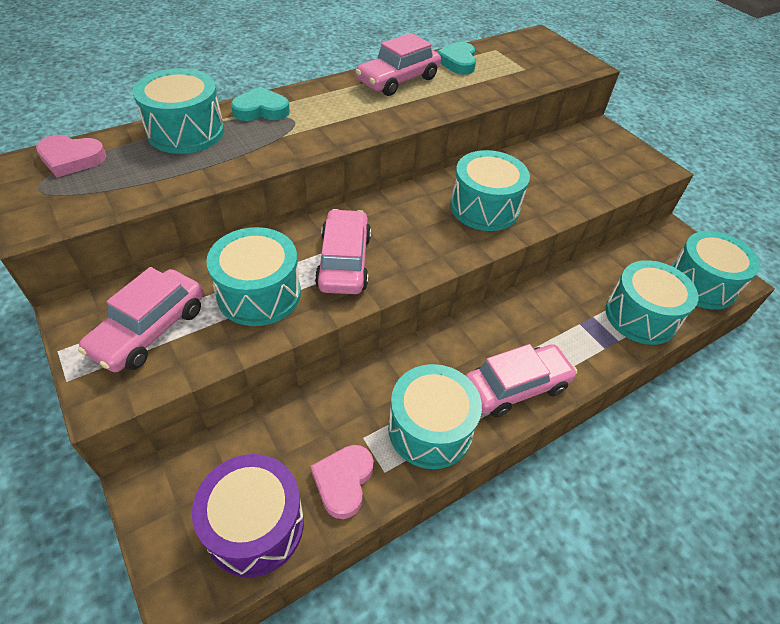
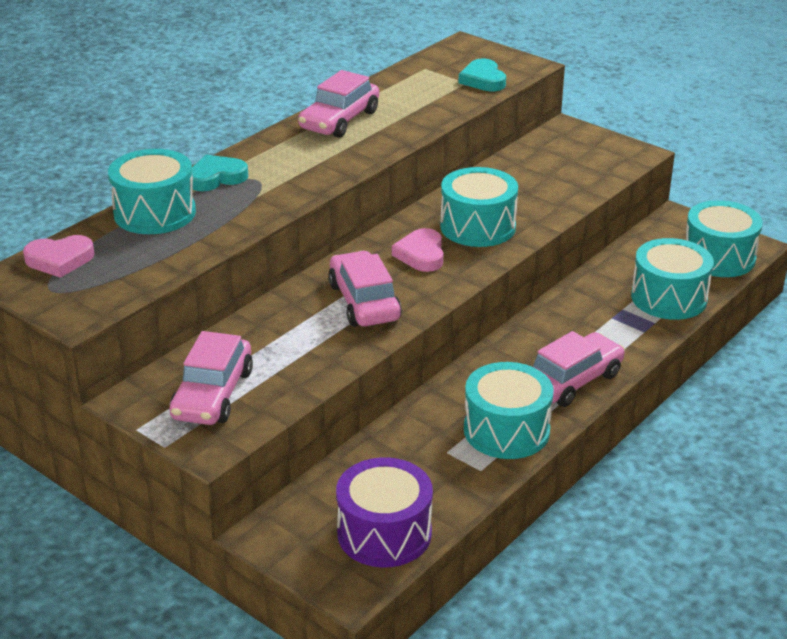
camera: 15 degrees left, 15 degrees down
(259, 293) = (298, 345): turquoise drum -> none
(343, 481) = (447, 485): pink heart -> pink heart (421, 254)
(458, 62) = (391, 89): turquoise heart -> turquoise heart (483, 80)

